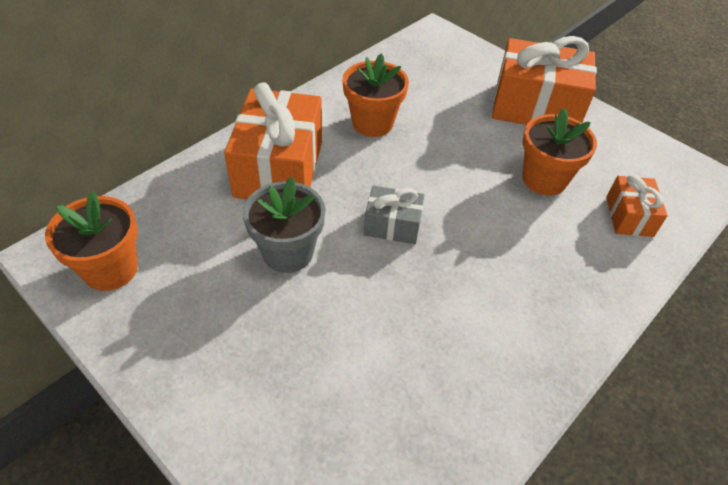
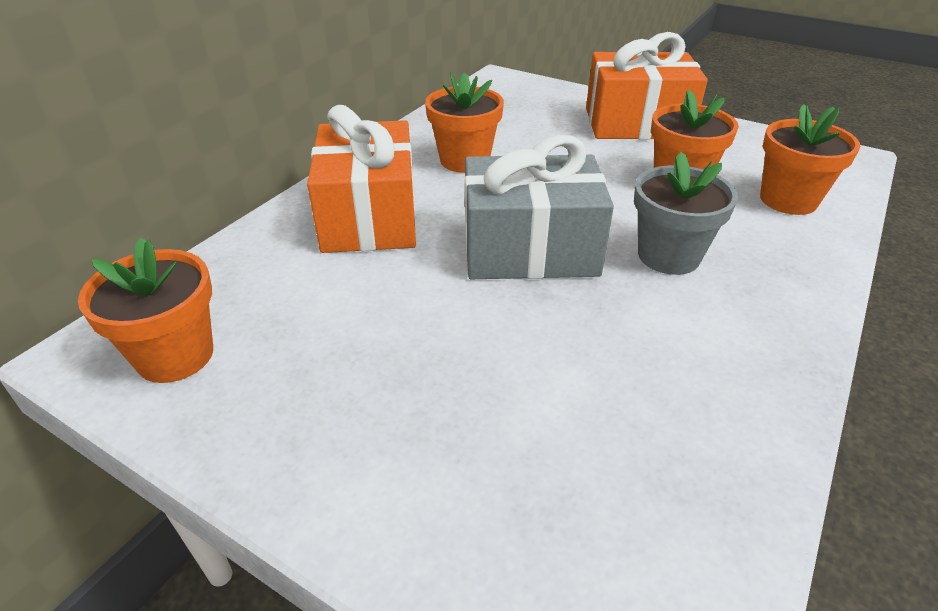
camera: 10 degrees left, 10 degrees down
(288, 252) = (411, 297): grey flower pot -> grey flower pot (668, 256)
(392, 225) = (530, 249): grey gift -> grey gift, size x1.95
(629, 216) = (788, 200): orange gift -> orange flower pot

